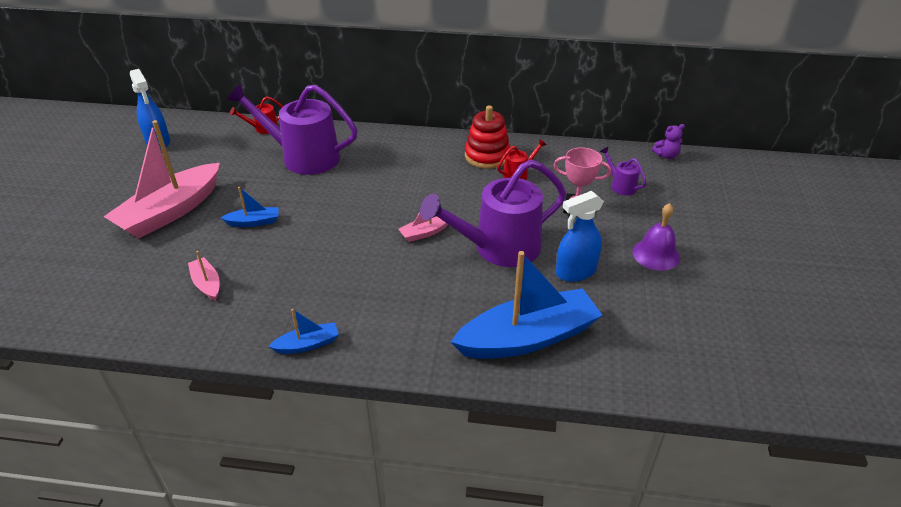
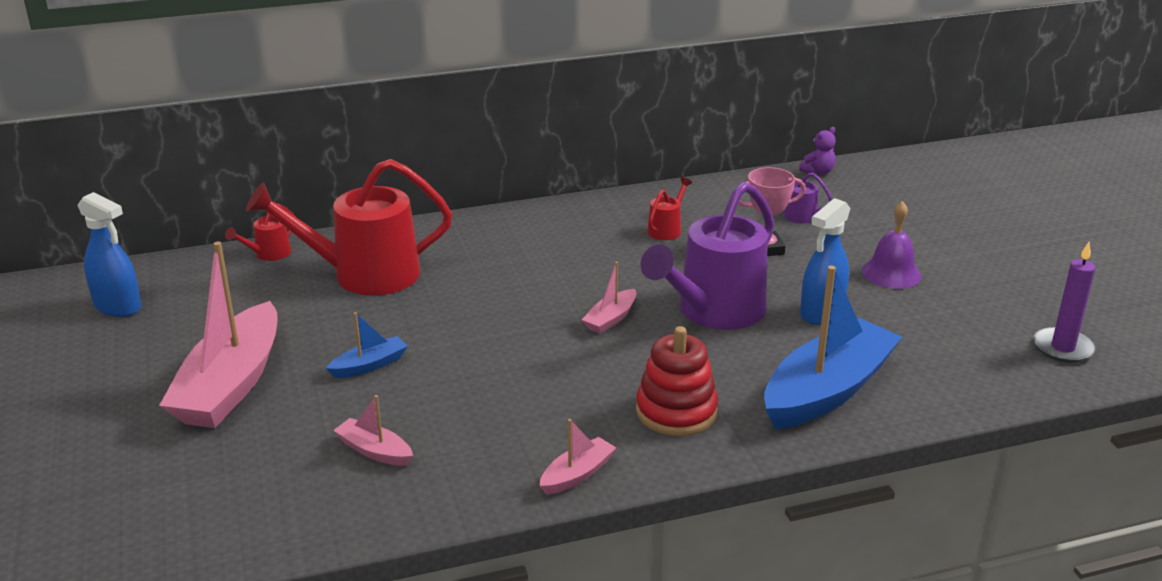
camera: 25 degrees left, 10 degrees down
(303, 157) = (363, 275): purple watering can -> red watering can
(307, 344) = (577, 474): blue boat -> pink boat
(487, 156) = (610, 218): red stacking toy -> red stacking toy (676, 412)
(747, 363) = (1062, 348): none -> purple candle

